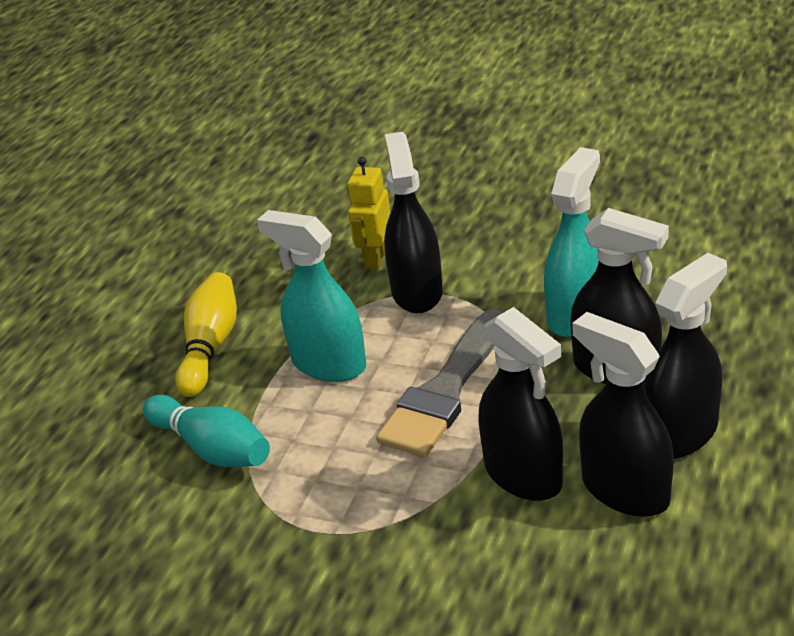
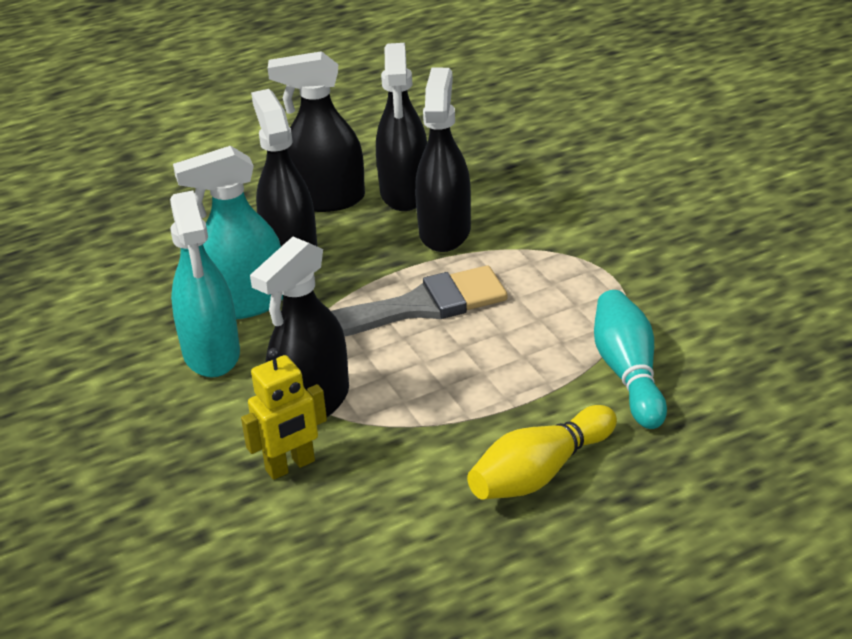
camera: 140 degrees left, 0 degrees up
(328, 364) = (464, 385): turquoise spray bottle -> turquoise spray bottle (211, 353)

